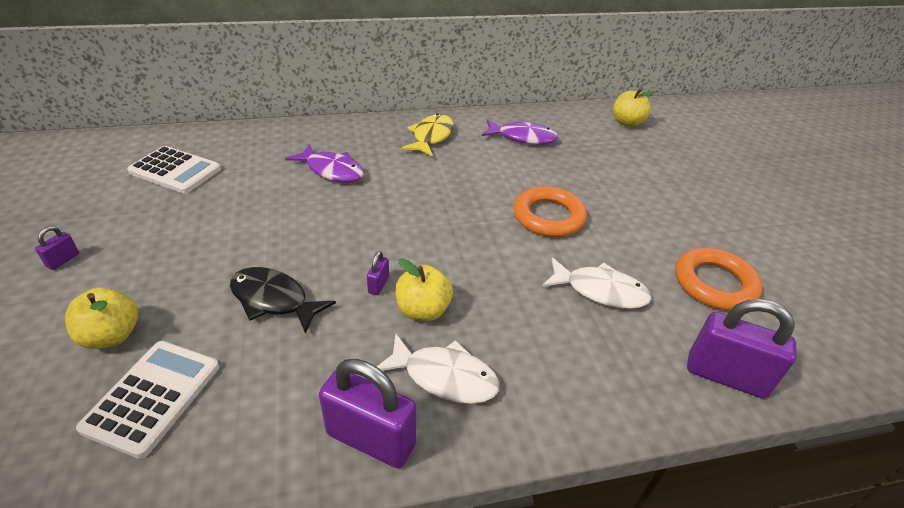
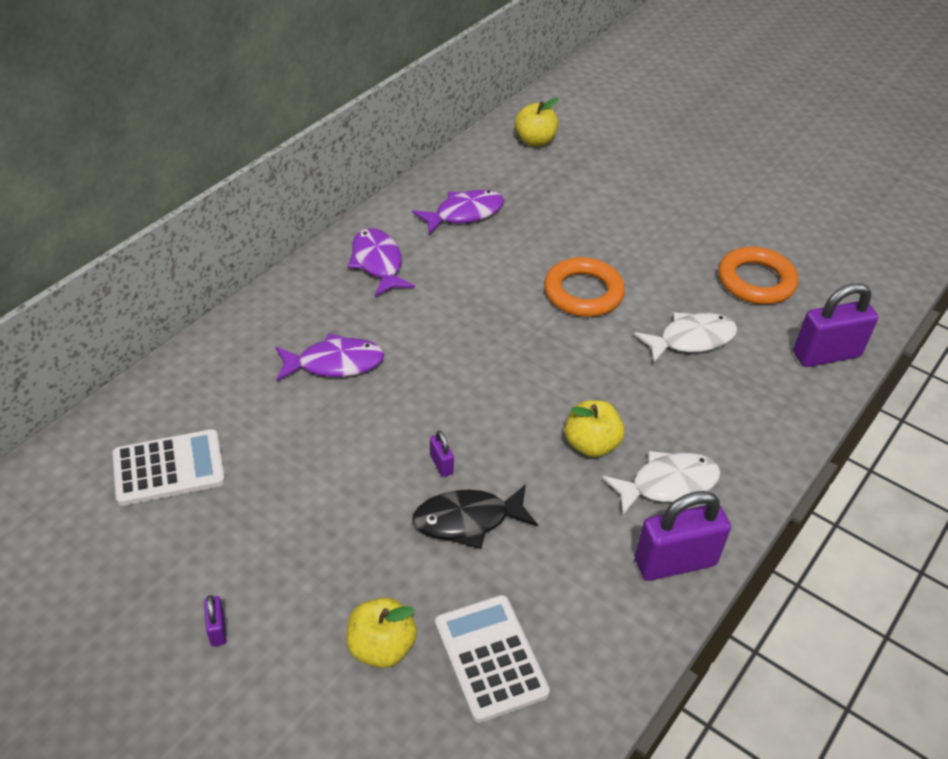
camera: 40 degrees left, 5 degrees up
(378, 285) = (531, 448): purple padlock -> purple padlock (441, 464)
(431, 136) = (378, 263): yellow fish -> purple fish

